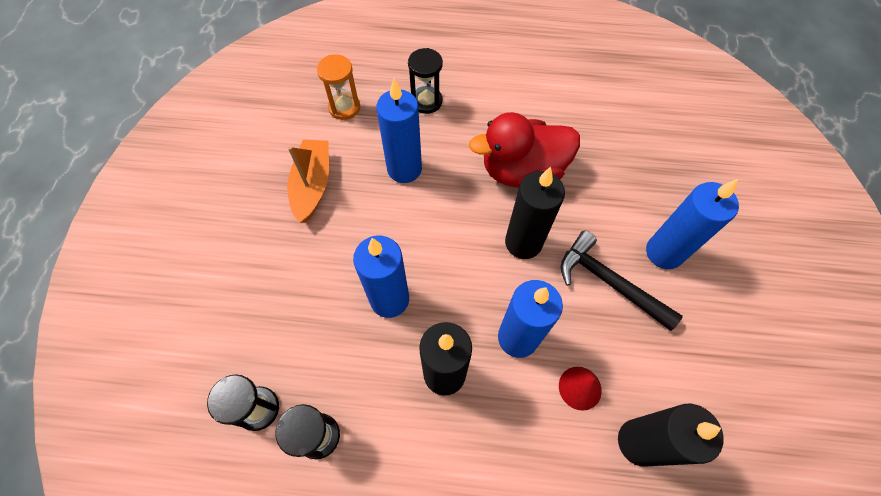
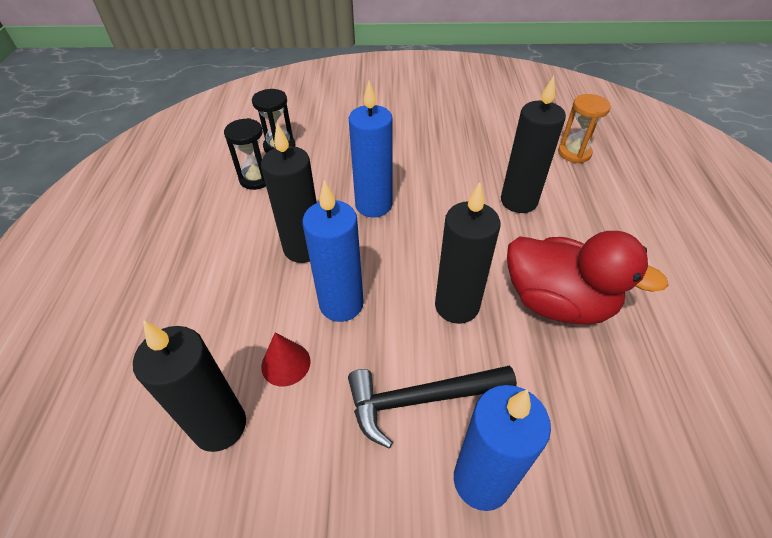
camera: 85 degrees right, 15 degrees down
(312, 185) = (477, 146): orange boat -> none
(404, 169) = (518, 201): blue candle -> black candle
(426, 101) = (616, 210): black hourglass -> none
(522, 171) = (557, 302): red duck -> red duck turned 135 degrees clockwise
(609, 282) = (421, 400): black hammer -> black hammer turned 135 degrees counterclockwise

